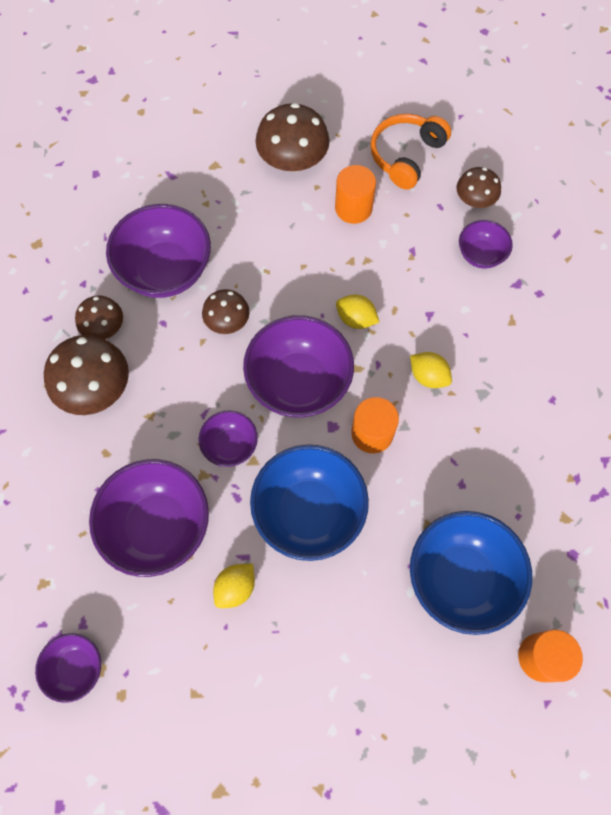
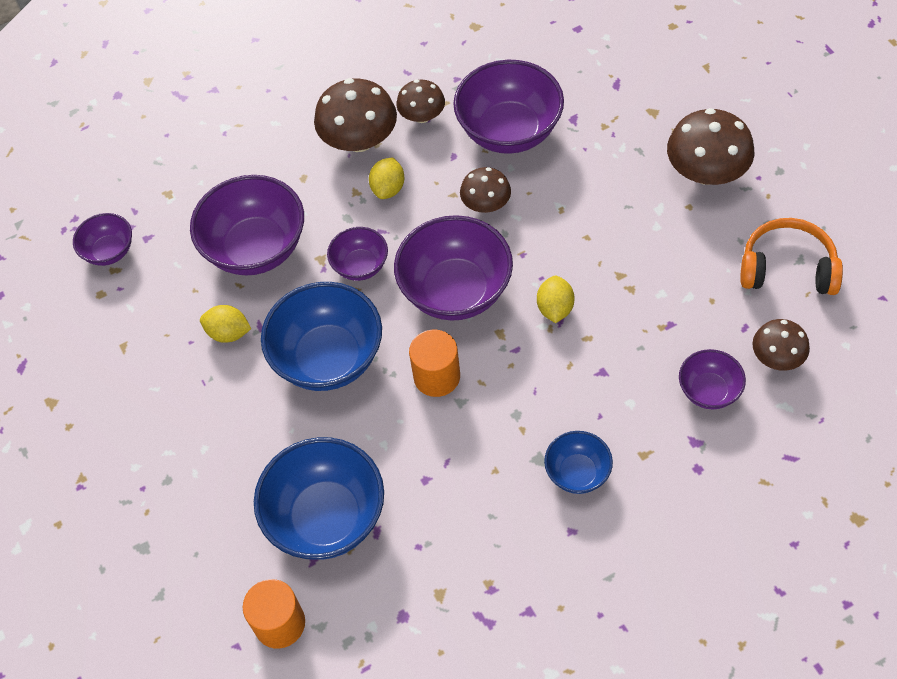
camera: 70 degrees right, 10 degrees down
(353, 208) = (686, 249): orange cylinder -> none
(428, 376) = (529, 400): yellow lemon -> yellow lemon (388, 188)
(506, 372) = (577, 473): none -> blue bowl

